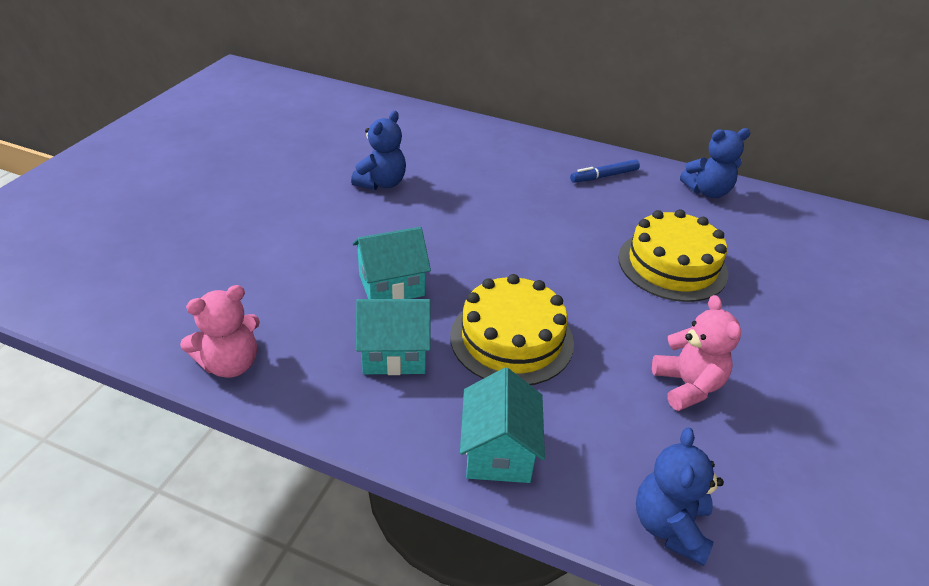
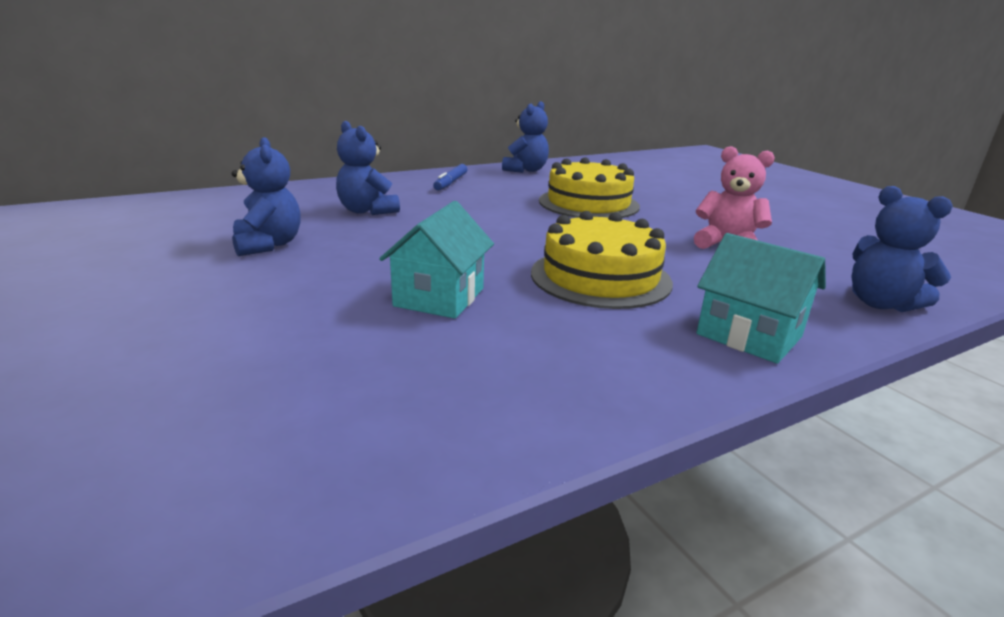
camera: 50 degrees left, 15 degrees down
(230, 364) = (415, 453): pink teddy bear -> none
(394, 354) = (550, 334): turquoise house -> none
(485, 179) = (367, 211): none -> blue teddy bear

